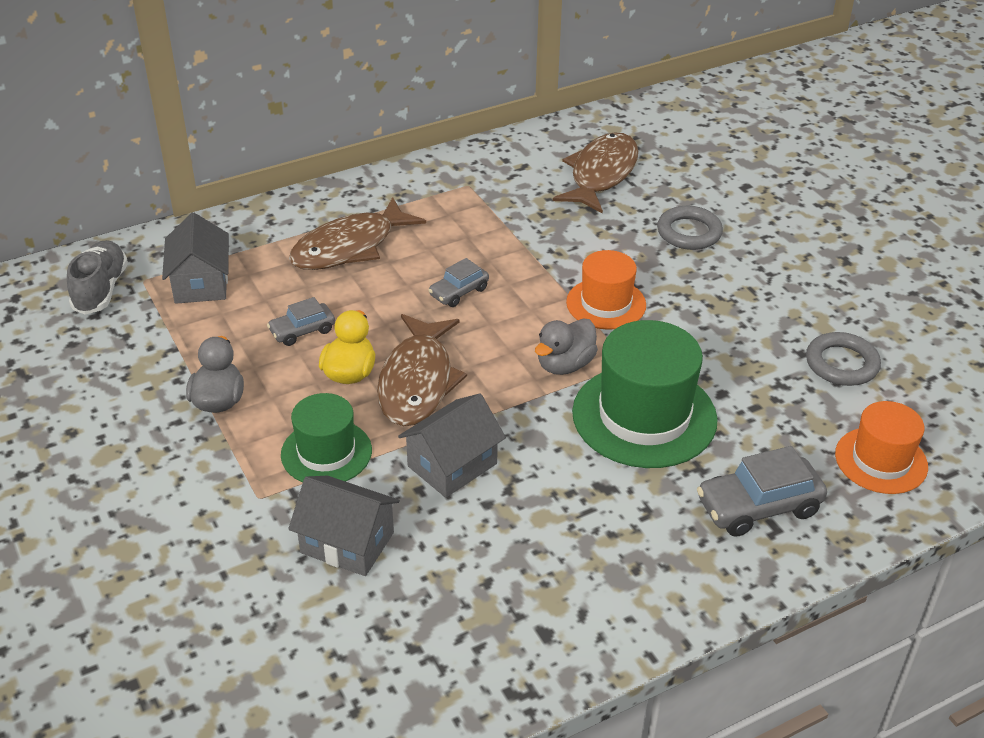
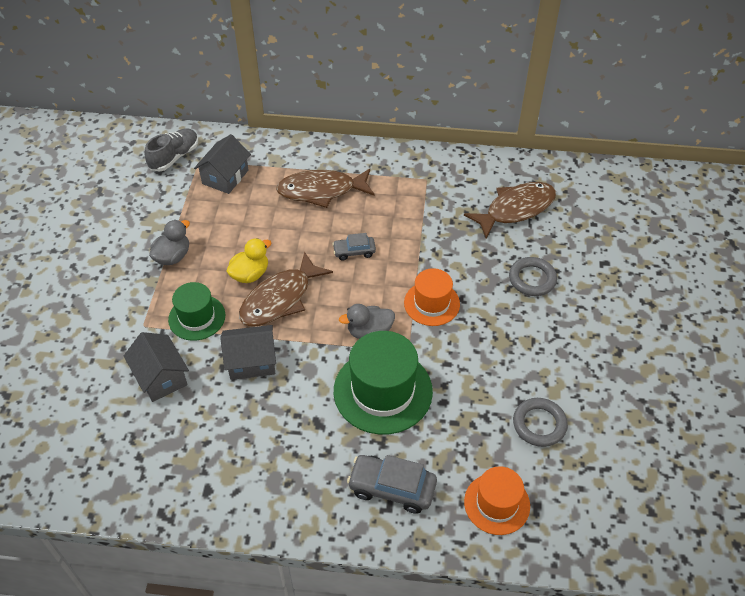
camera: 35 degrees right, 10 degrees up
(302, 331) = (249, 234): grey car -> none

